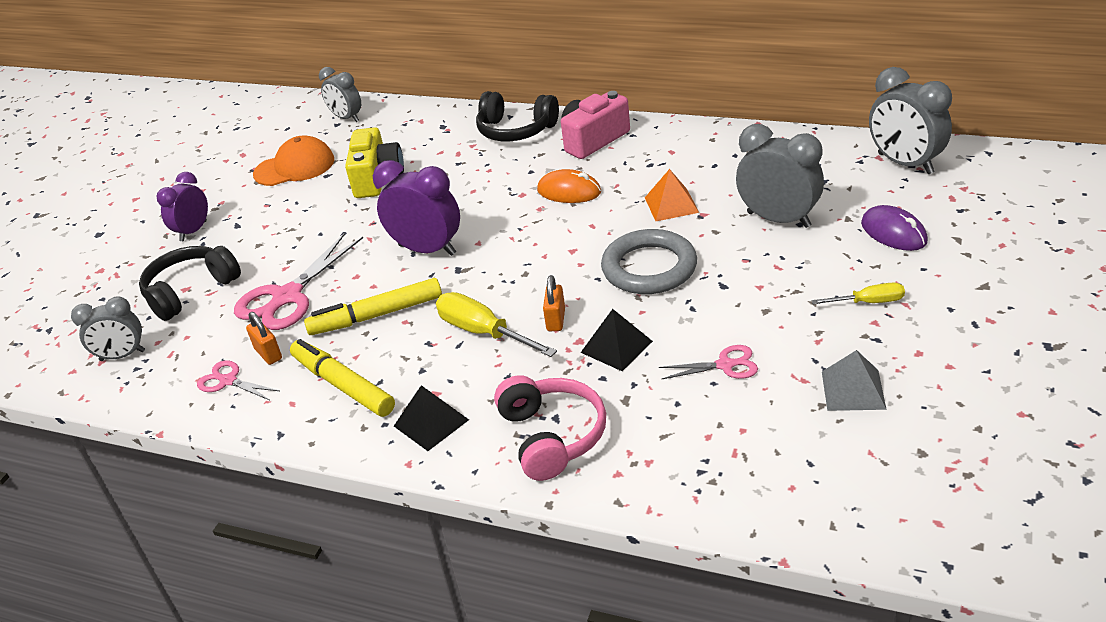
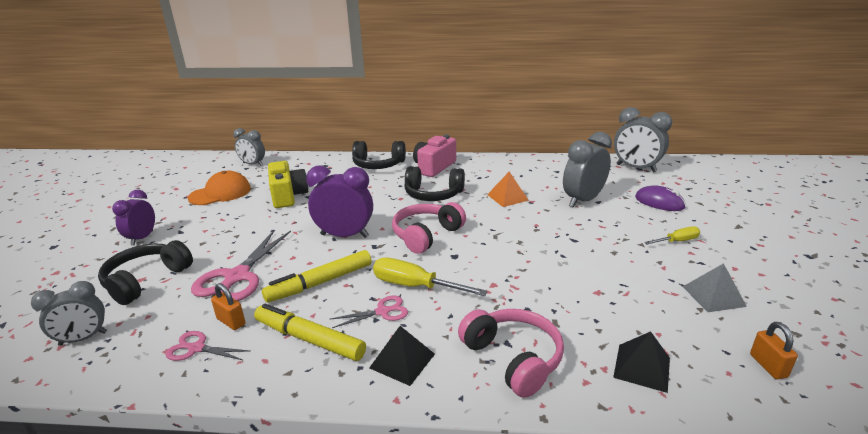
camera: 20 degrees left, 10 degrees down
(529, 259) = (426, 235): none -> pink headphones
(556, 320) = (467, 272): orange padlock -> orange padlock (768, 366)
(569, 191) = (433, 194): orange mouse -> black headphones
(616, 347) = (524, 285): black pyramid -> black pyramid (642, 367)
(649, 268) = (516, 233): grey ring -> none
(725, 365) = (612, 289): pink scissors -> pink scissors (383, 311)
(778, 219) = (583, 200): grey clock -> grey clock turned 60 degrees counterclockwise

